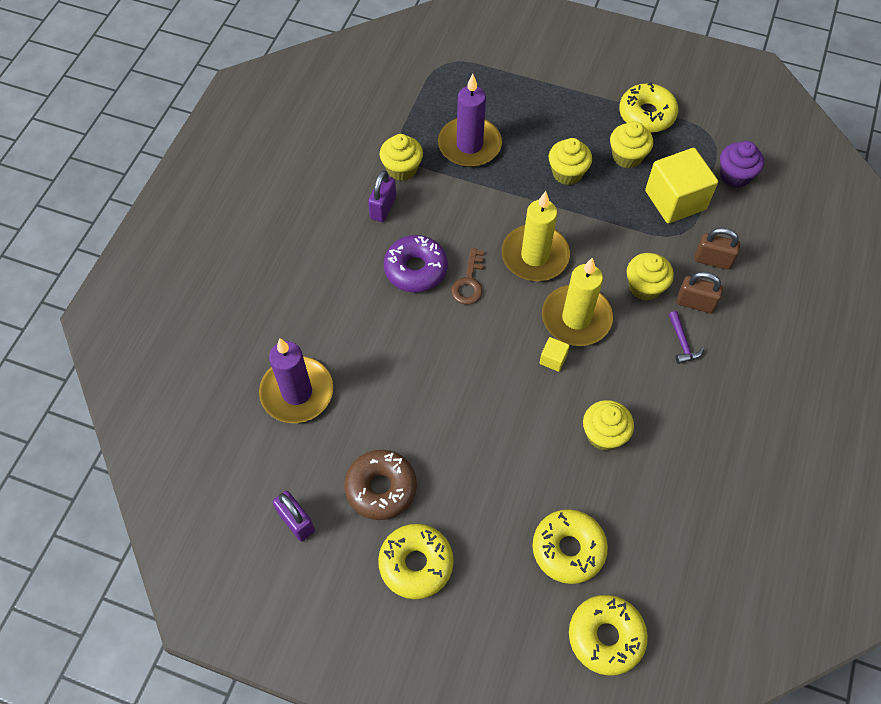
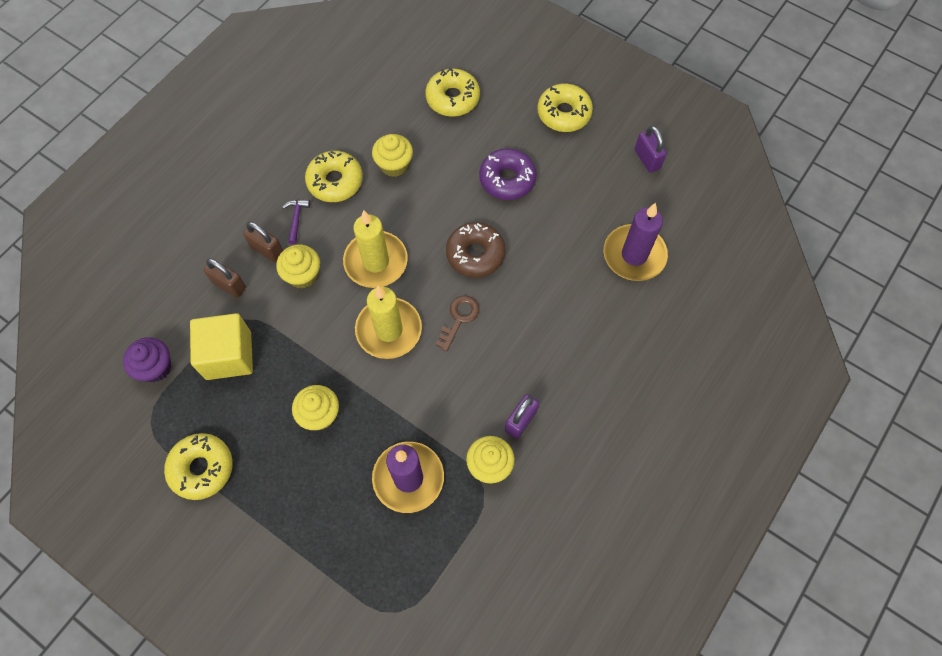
camera: 165 degrees left, 5 degrees up
(381, 488) = (578, 167): brown donut -> brown donut (475, 254)
(416, 269) = (505, 344): purple donut -> purple donut (507, 179)
(553, 359) = (410, 231): yellow cube -> none
(606, 636) = (448, 46): yellow donut -> yellow donut (335, 181)
(627, 156) = (249, 419): yellow cupcake -> none

